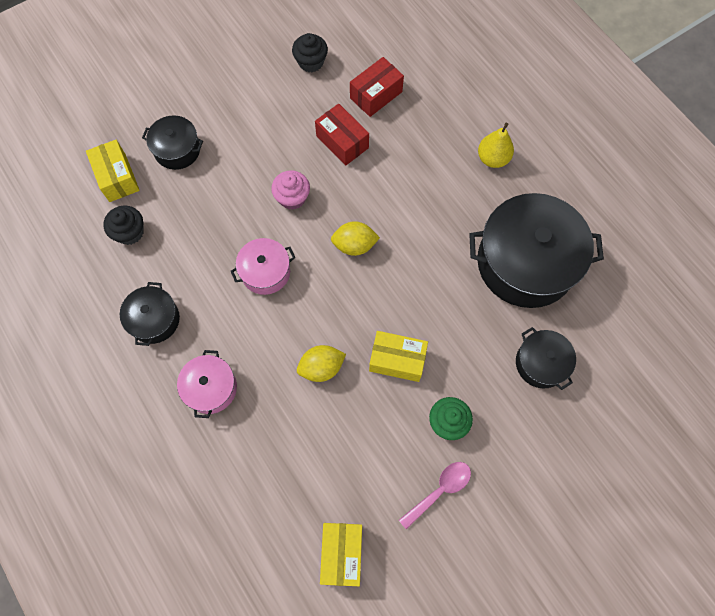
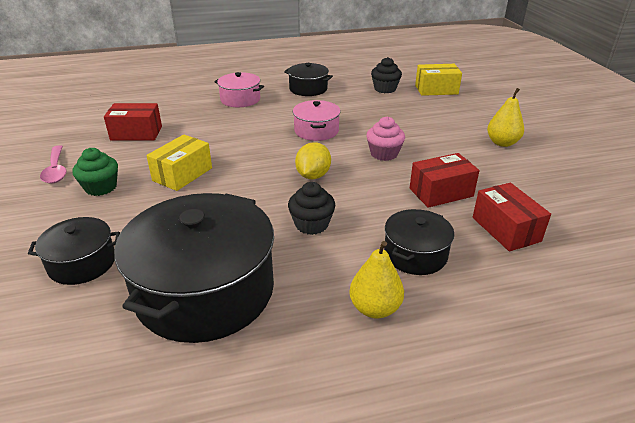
camera: 110 degrees right, 35 degrees down
(177, 150) = (456, 112): black pot -> black pot (415, 254)
(235, 105) = (502, 143): none -> yellow pear
(311, 62) = (560, 193): black cupcake -> black cupcake (311, 224)
(321, 367) = (213, 139): yellow lemon -> none
(337, 460) = (136, 133): none -> red box
(341, 553) = (75, 124): yellow box -> none

